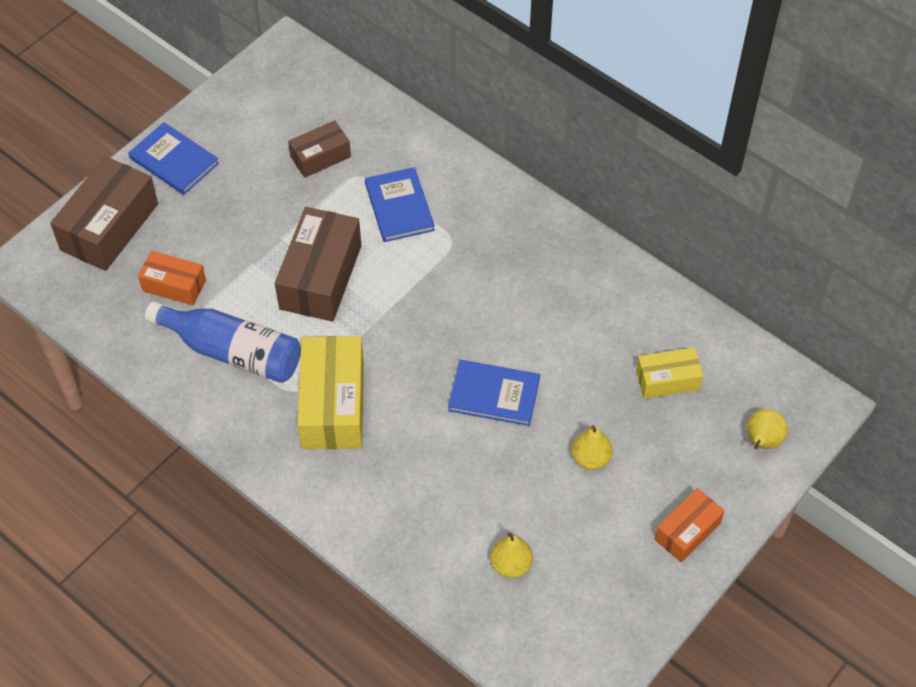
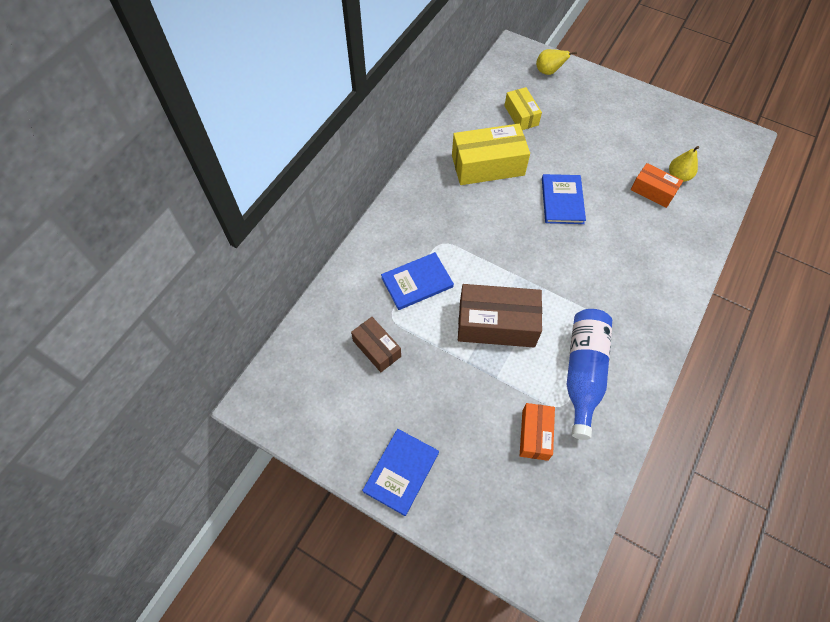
camera: 100 degrees left, 5 degrees up
(109, 227) = (488, 511): brown box -> none
(333, 405) = (604, 293): yellow box -> yellow box (487, 165)
(590, 458) = (590, 146): yellow pear -> none
(687, 531) = (620, 99): orange box -> orange box (653, 191)

